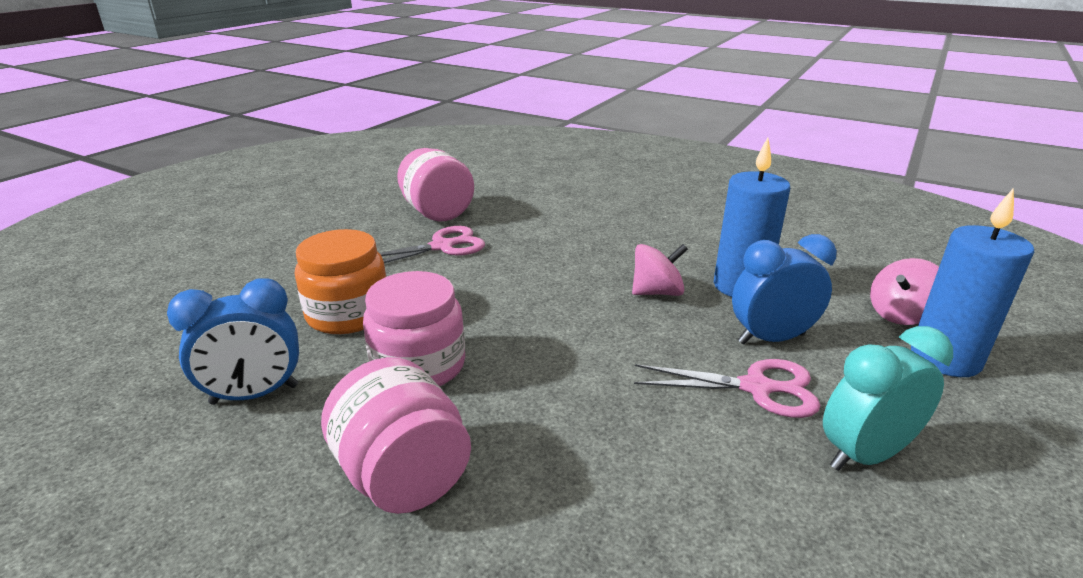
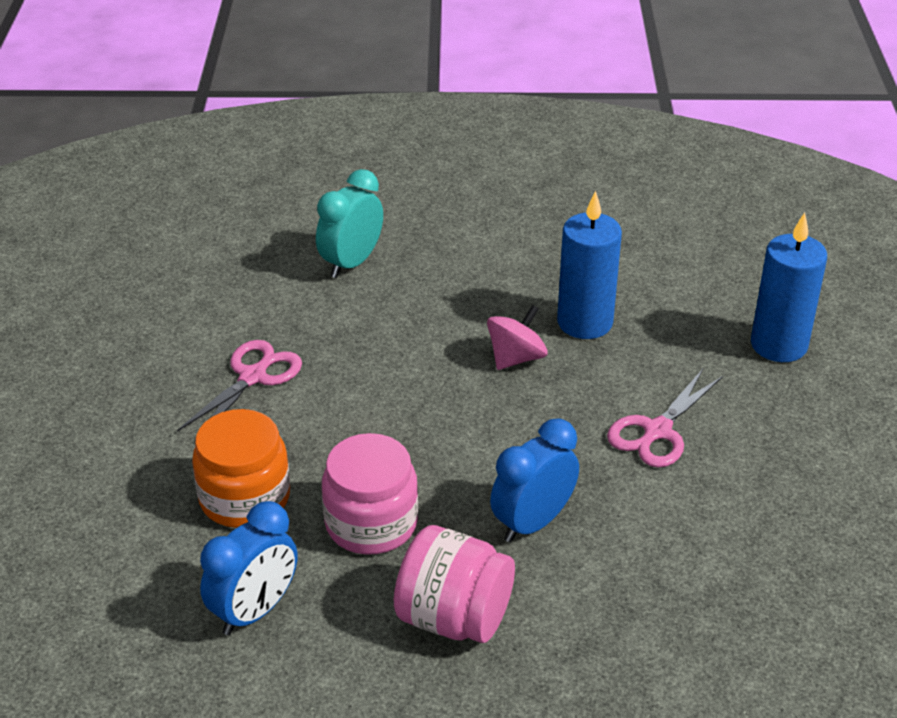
camera: 30 degrees left, 10 degrees up
(437, 212) = (195, 327): pink jar -> none
(756, 388) = (657, 431): pink scissors -> pink scissors turned 150 degrees clockwise
(771, 339) = (642, 375): blue clock -> blue clock (533, 523)
(865, 455) = (758, 459): turquoise clock -> turquoise clock (351, 263)
(901, 314) = (730, 307): pink spinning top -> none

